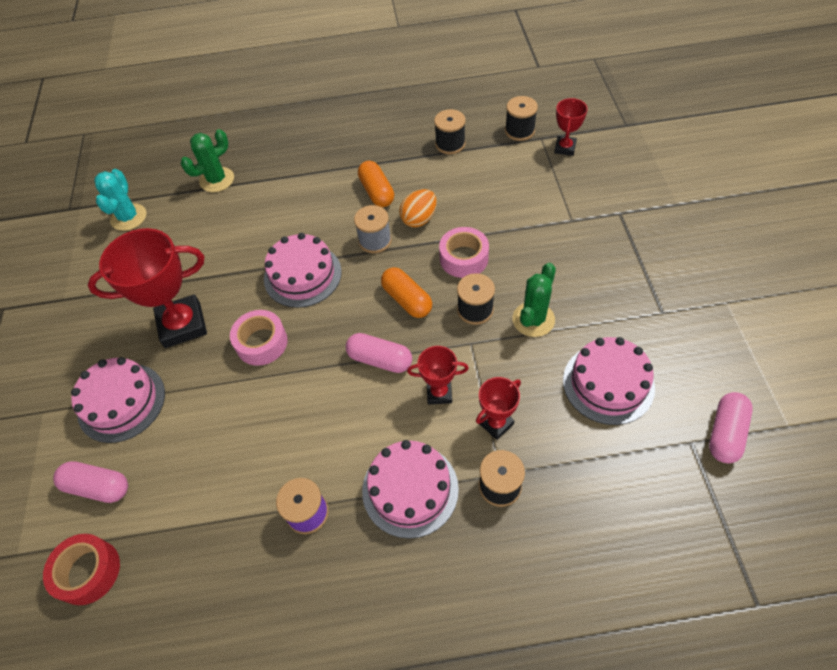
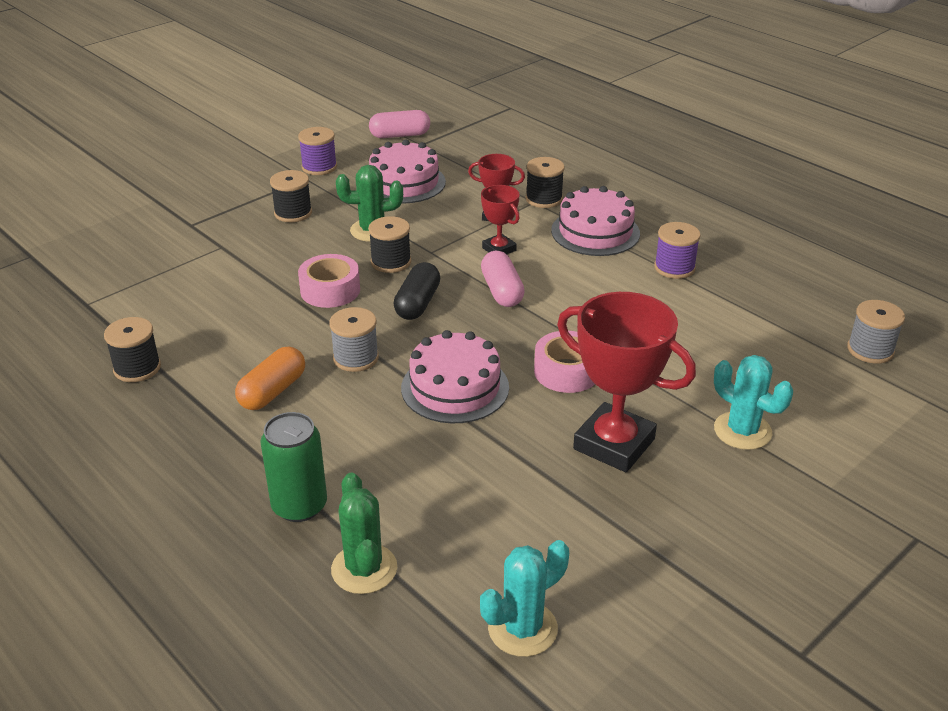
camera: 130 degrees left, 20 degrees down
(88, 572) = (870, 350): red tape -> grey spool
(98, 487) = (820, 390): pink capsule -> none
(121, 402) = (742, 431): pink cake -> turquoise cactus
(217, 180) = (364, 569): green cactus -> green cactus turned 60 degrees clockwise
(278, 172) = (299, 506): none -> green can
(407, 300) = (417, 303): orange capsule -> black capsule
(419, 219) = (295, 340): orange egg -> none
(519, 131) = (79, 323): black spool -> black spool (293, 213)
(565, 148) = (98, 282): red trophy -> none
(681, 331) = (319, 167): none -> purple spool

